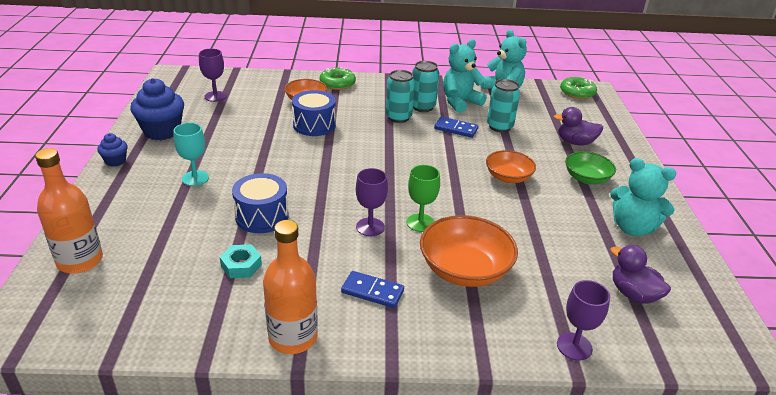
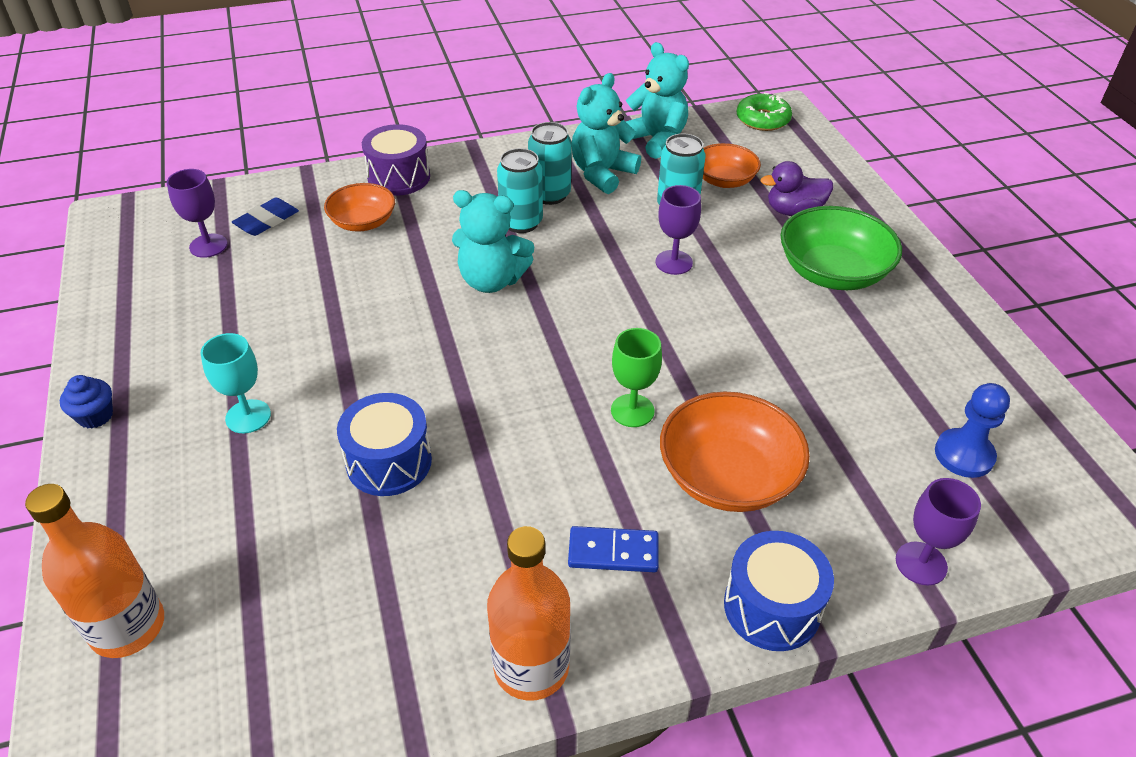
camera: 15 degrees left, 10 degrees up
(162, 131) = (149, 337): blue cupcake -> none
(241, 265) = (396, 561): turquoise nut -> none
(253, 90) = (266, 221): none -> blue eraser
(314, 125) = (396, 267): blue drum -> blue drum (772, 607)
(337, 83) = (399, 177): green donut -> purple drum
(370, 227) = (562, 437): purple goblet -> purple goblet (674, 262)
(456, 129) = (615, 225): blue domino -> none
(508, 177) = (724, 297): orange bowl -> orange bowl (724, 180)
(586, 178) = (832, 272): green bowl -> green bowl, size x1.59
(632, 228) = (923, 343): turquoise teddy bear -> turquoise teddy bear (491, 280)
(633, 294) = (964, 455): purple duck -> blue pawn

